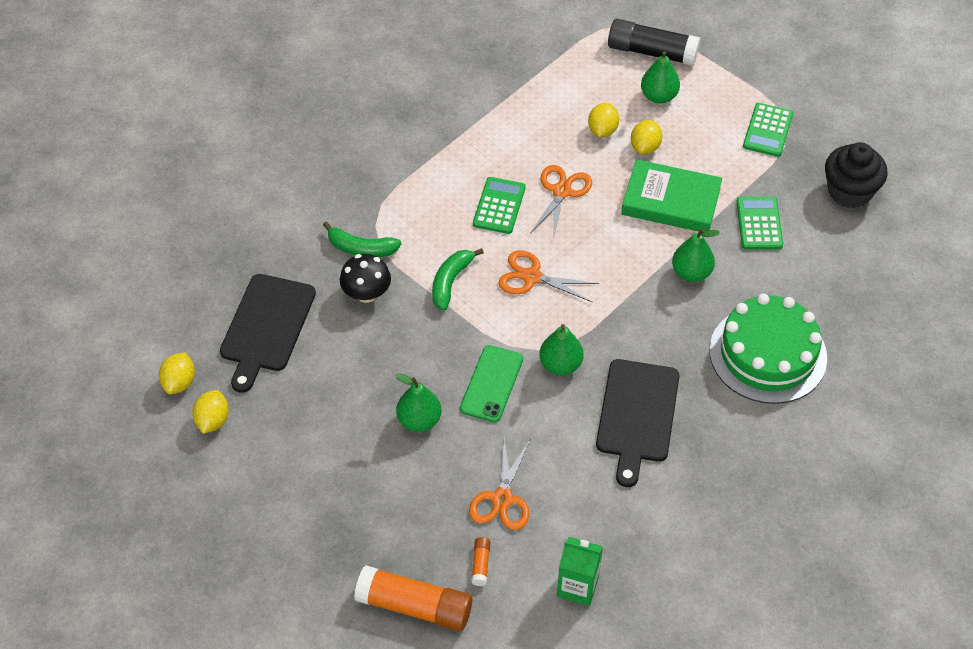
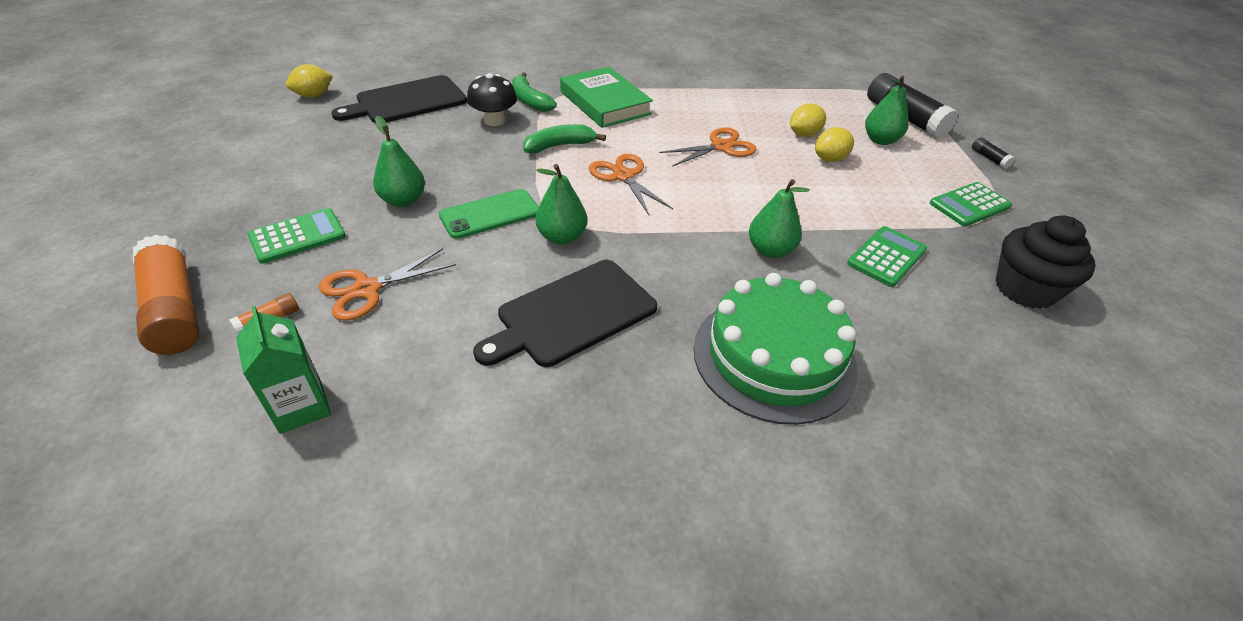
camera: 40 degrees right, 10 degrees down
(213, 420) = (292, 121): yellow lemon -> none
(499, 206) = (659, 130): green calculator -> green calculator (297, 236)
(671, 201) = (811, 198): green book -> green book (604, 103)
(743, 63) = (989, 158): none -> black glue stick

